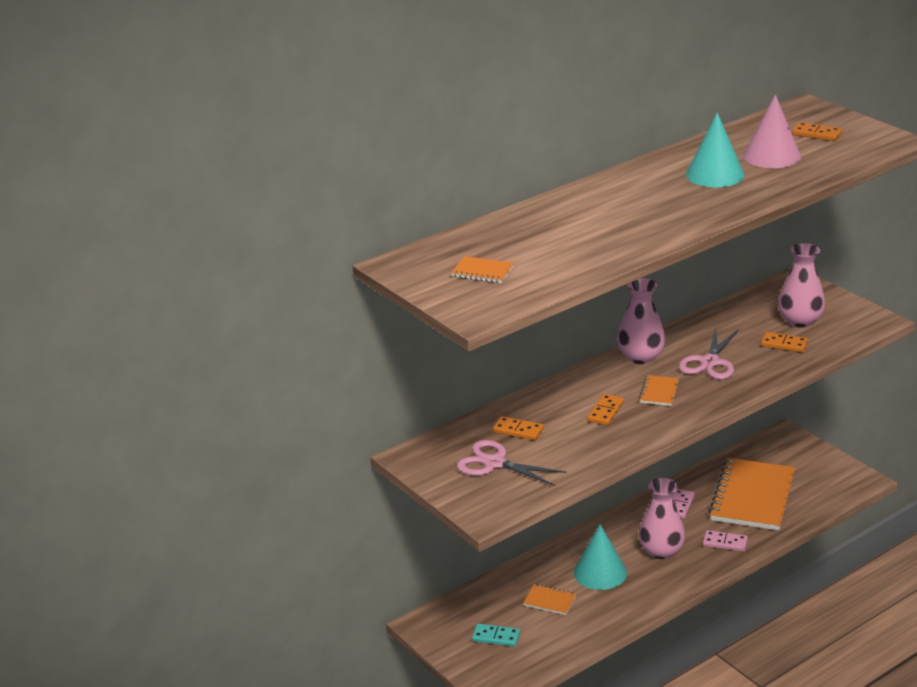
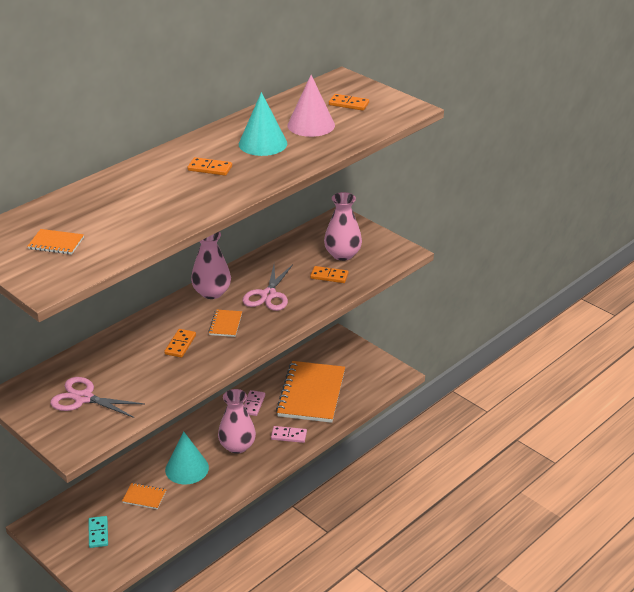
camera: 10 degrees left, 5 degrees up
(496, 637) = (98, 533): turquoise domino -> turquoise domino turned 75 degrees clockwise
(518, 430) = (105, 366): orange domino -> orange domino (210, 168)

